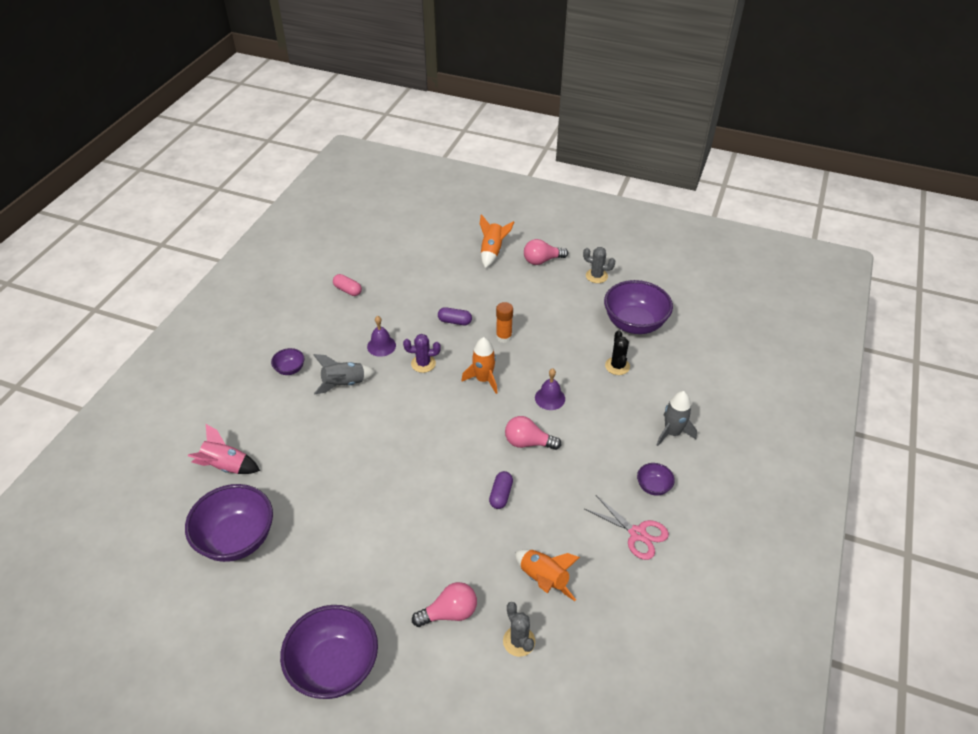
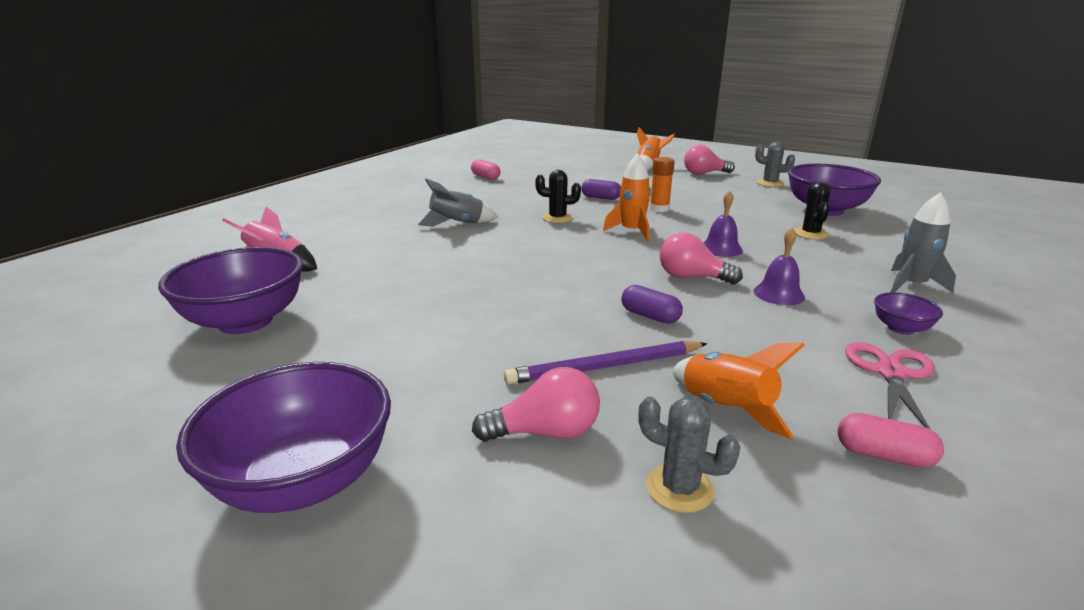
camera: 10 degrees right, 20 degrees down
(290, 369) = (399, 212): purple bowl -> none
(381, 346) = (511, 206): purple bell -> purple bell (778, 294)
(423, 363) = (557, 218): purple cactus -> black cactus
(476, 552) = (605, 367): none -> purple pencil
(501, 495) = (650, 316): purple capsule -> purple capsule turned 75 degrees counterclockwise
(519, 641) = (679, 488): grey cactus -> grey cactus turned 45 degrees counterclockwise
(619, 603) = (883, 455): none -> pink capsule
(637, 534) = (891, 373): pink scissors -> pink scissors turned 120 degrees counterclockwise

